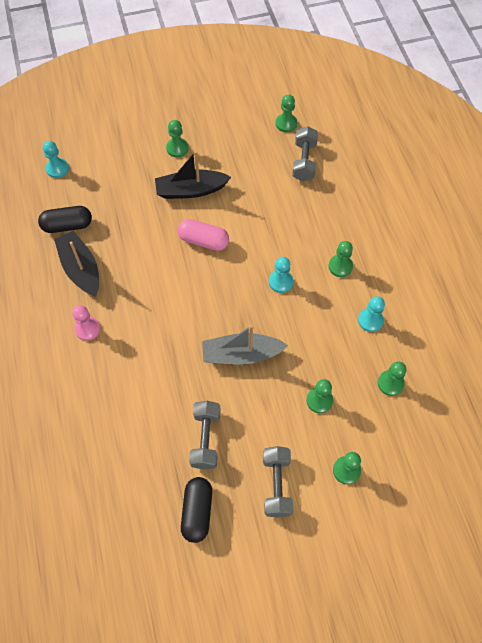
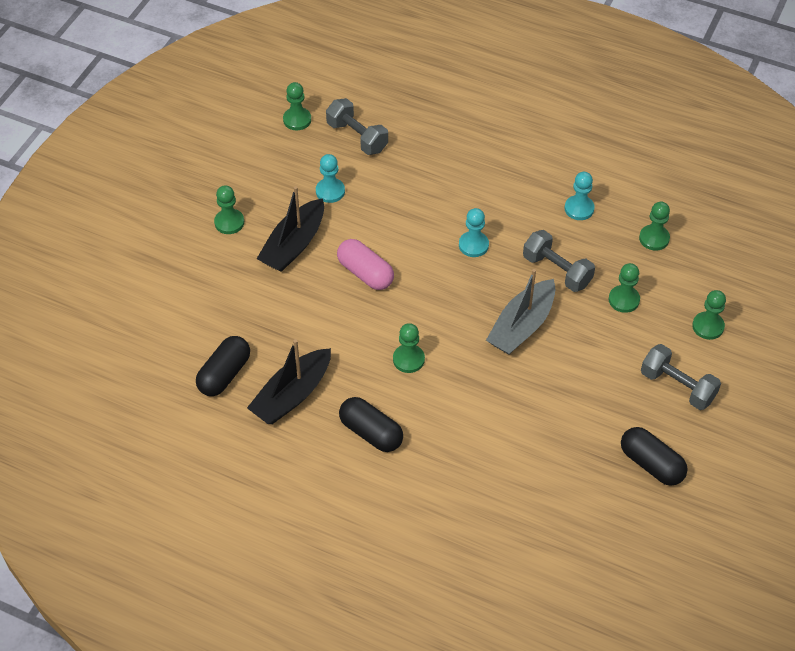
camera: 50 degrees left, 10 degrees down
(57, 169) = (139, 339): turquoise pawn -> turquoise pawn (330, 191)
(81, 269) = (292, 395): black boat -> black boat turned 60 degrees counterclockwise
(87, 329) = (371, 433): pink pawn -> black capsule
(204, 241) = (365, 273): pink capsule -> pink capsule turned 75 degrees clockwise
(206, 439) = (584, 411): grey dumbbell -> grey dumbbell (557, 271)
(340, 266) = (502, 191): green pawn -> green pawn (408, 359)

